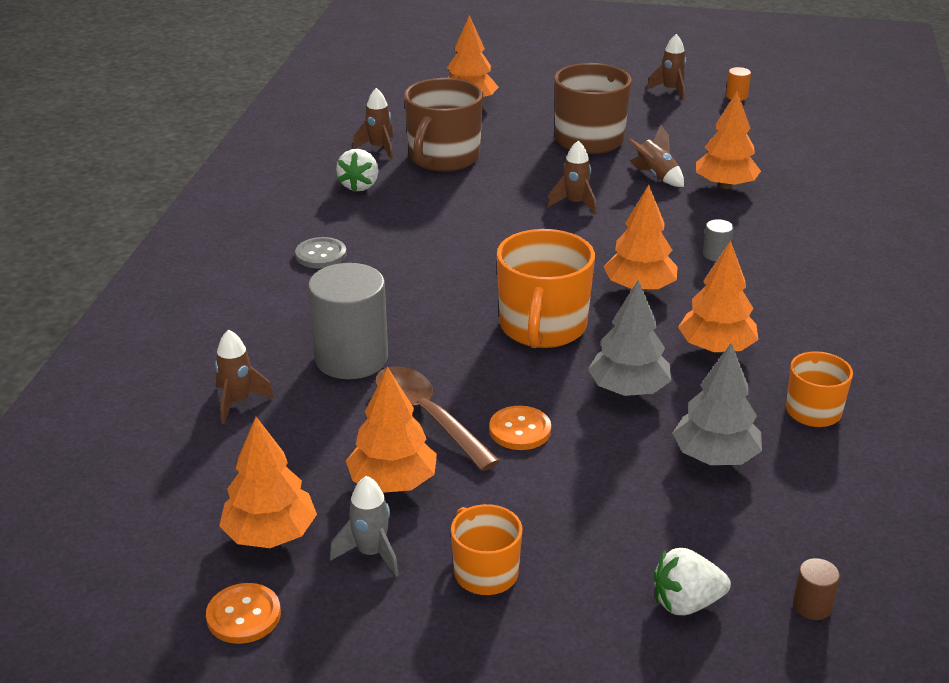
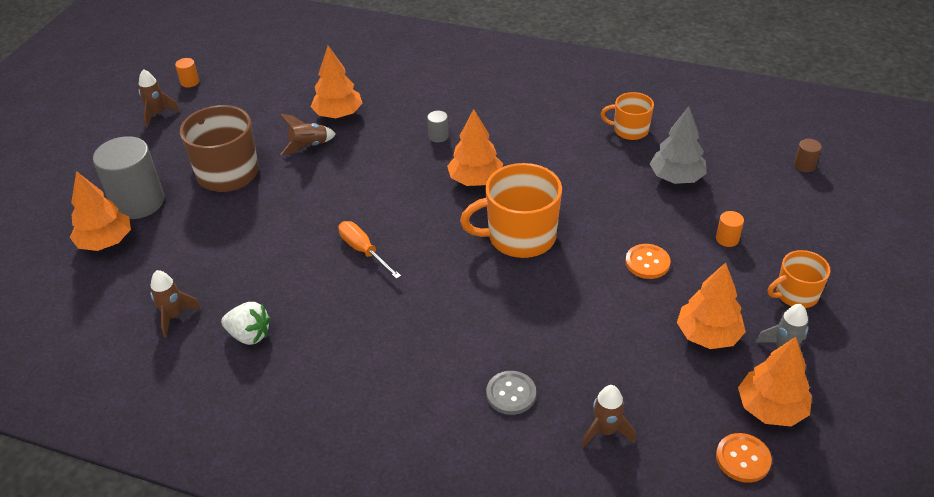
camera: 80 degrees left, 10 degrees up
(243, 615) = (856, 424): orange button -> orange button (743, 459)
(321, 255) = (375, 369): grey button -> grey button (511, 394)
(351, 358) = (548, 353): grey cylinder -> grey cylinder (138, 202)
(427, 416) = (629, 311): brown spoon -> none
(443, 158) = (218, 270): brown mug -> none
(490, 229) = (363, 251): none -> orange screwdriver
(542, 327) = (520, 237): orange mug -> orange mug turned 150 degrees clockwise
(575, 204) = (337, 196): brown rocket -> none
(589, 506) = (727, 239): none -> orange cylinder
(628, 390) = (603, 204): grey tree -> none
(686, 603) = (809, 211): white strawberry -> none
(716, 348) = (558, 157): orange tree -> none

